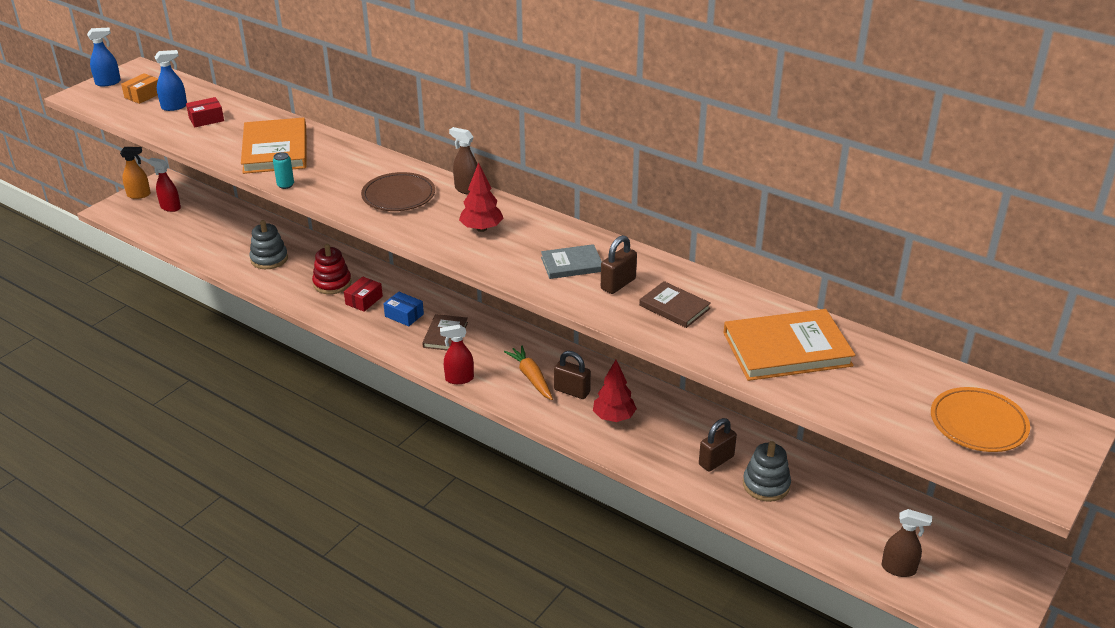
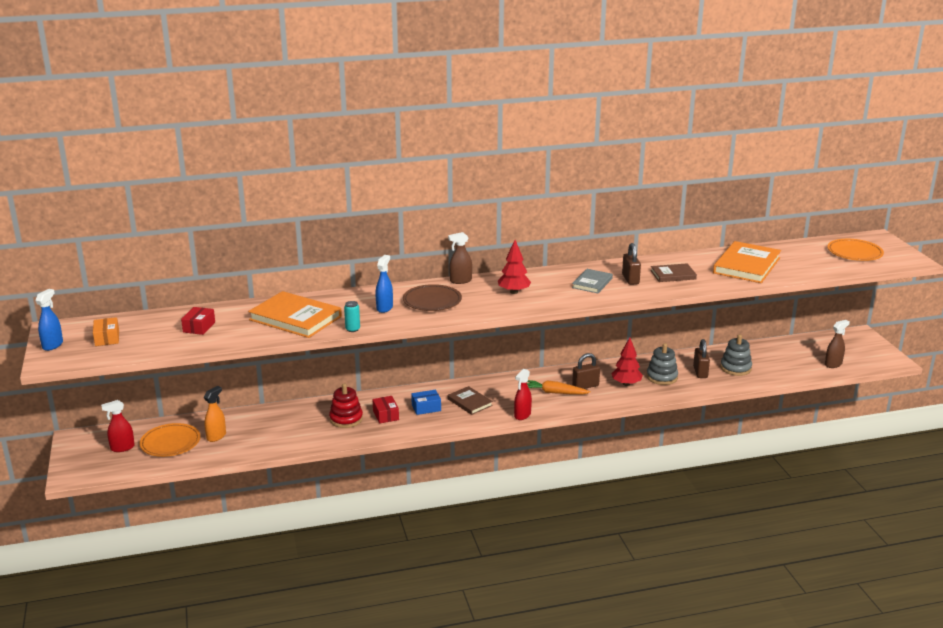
camera: 50 degrees left, 10 degrees down
(139, 195) = (75, 455): orange spray bottle -> orange spray bottle (216, 436)
(174, 107) = (153, 332): blue spray bottle -> blue spray bottle (384, 308)
(200, 223) = (170, 443): none -> orange plate
(269, 259) = (273, 432): grey stacking toy -> grey stacking toy (662, 377)

